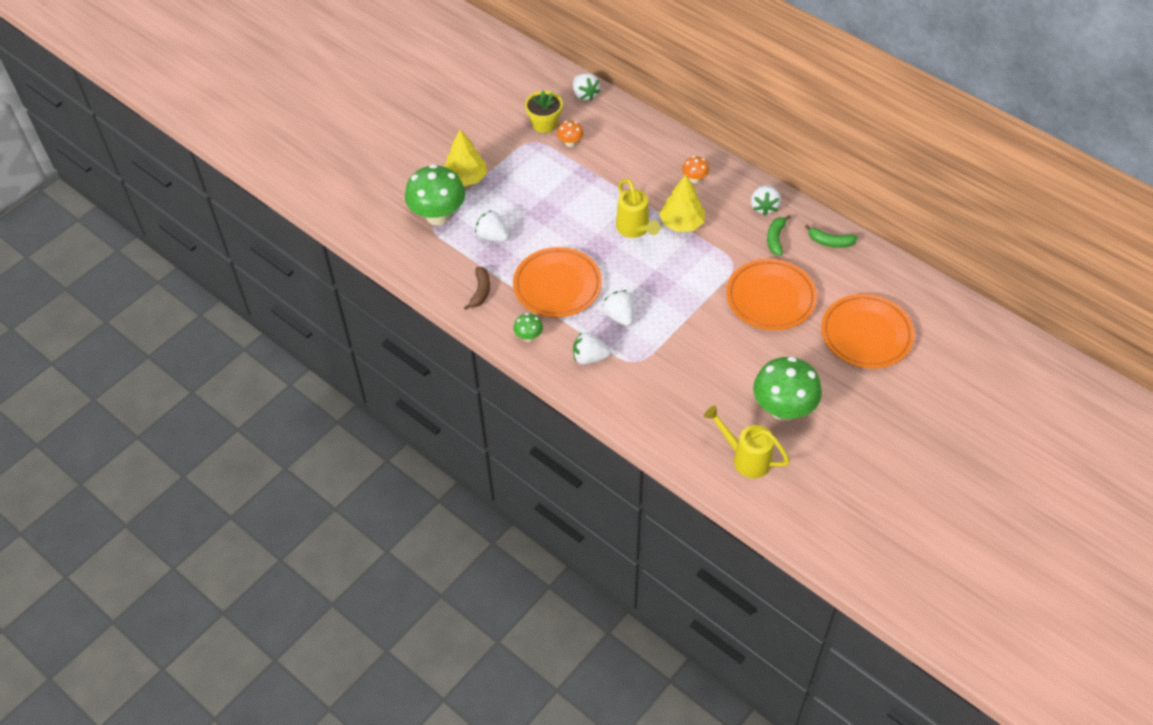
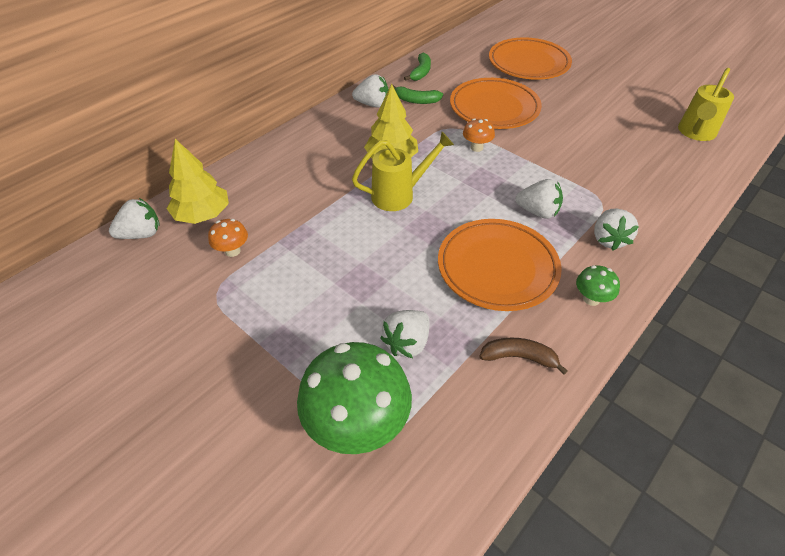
camera: 90 degrees left, 5 degrees down
(466, 178) = (275, 383): yellow tree -> yellow tree (203, 215)
(544, 124) = (183, 279): yellow flower pot -> none
(619, 316) = (538, 212): white strawberry -> white strawberry turned 135 degrees counterclockwise
(694, 179) = (324, 146): orange mushroom -> orange mushroom (476, 147)
(783, 409) = (628, 109): green mushroom -> none

